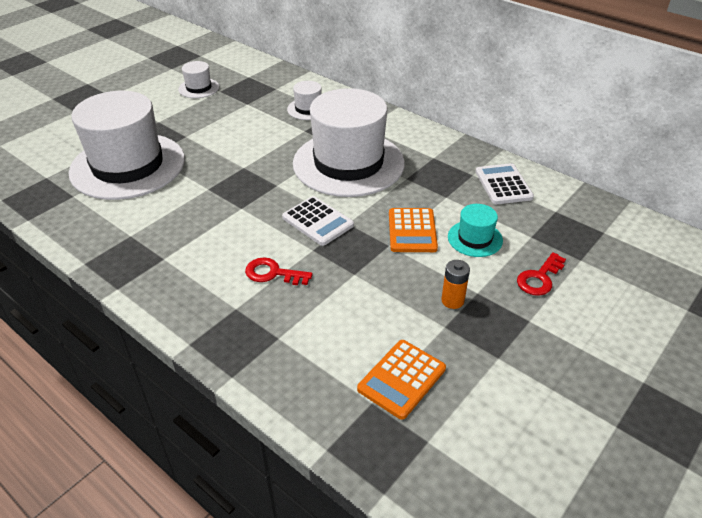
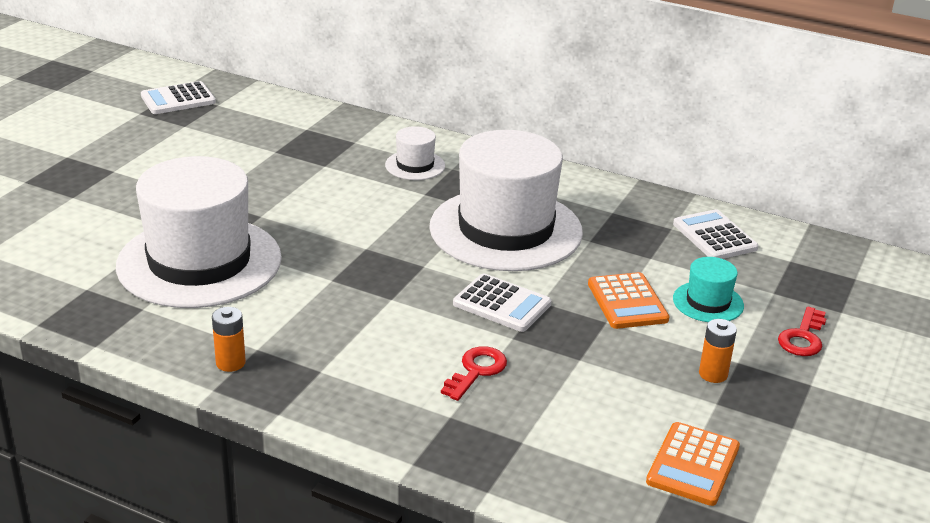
camera: 15 degrees left, 10 degrees down
(106, 244) = (230, 363): none -> orange battery
(177, 50) = (178, 99): none -> white calculator
(199, 88) = (242, 150): white hat -> none
(273, 273) = (476, 371): red key -> red key turned 120 degrees clockwise

